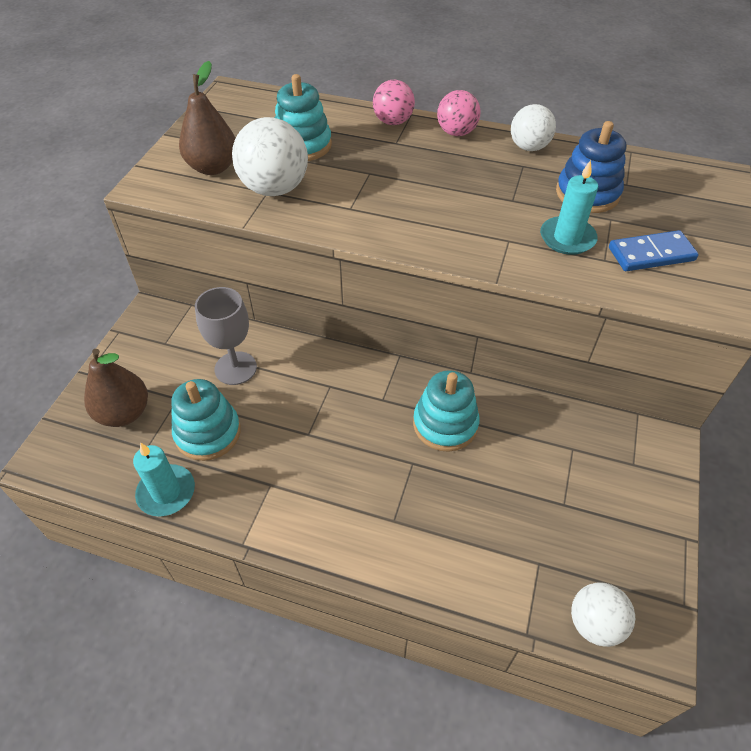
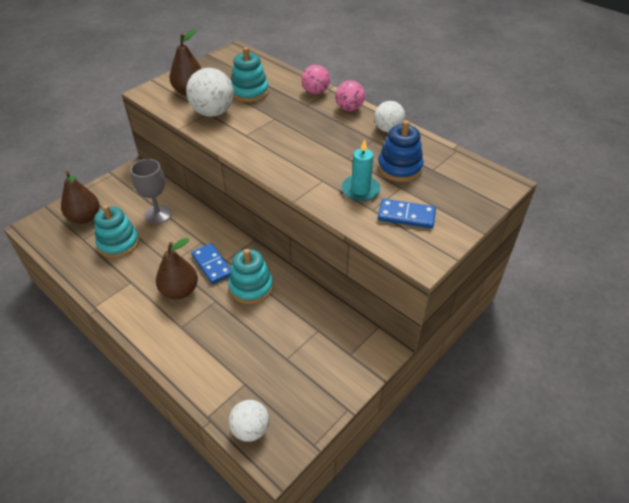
camera: 25 degrees right, 5 degrees down
(166, 492) = (76, 265): turquoise candle -> none
(352, 469) = (180, 291): none -> brown pear
(369, 413) = (212, 265): none -> blue domino

